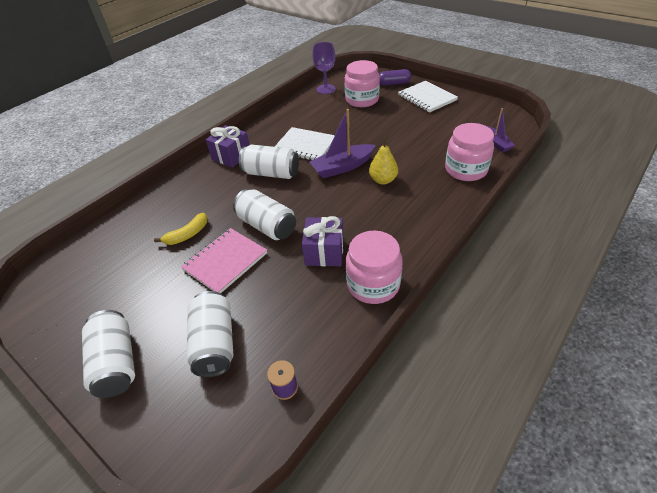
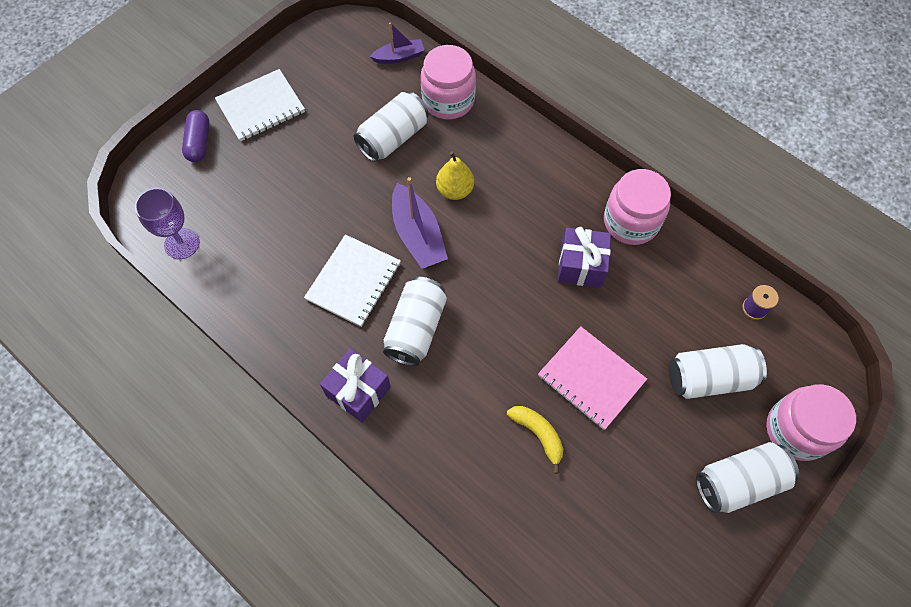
camera: 90 degrees left, 20 degrees up
(267, 226) = (530, 331): white can -> white can (393, 138)
(362, 100) = (238, 193): pink jar -> pink jar (796, 430)

